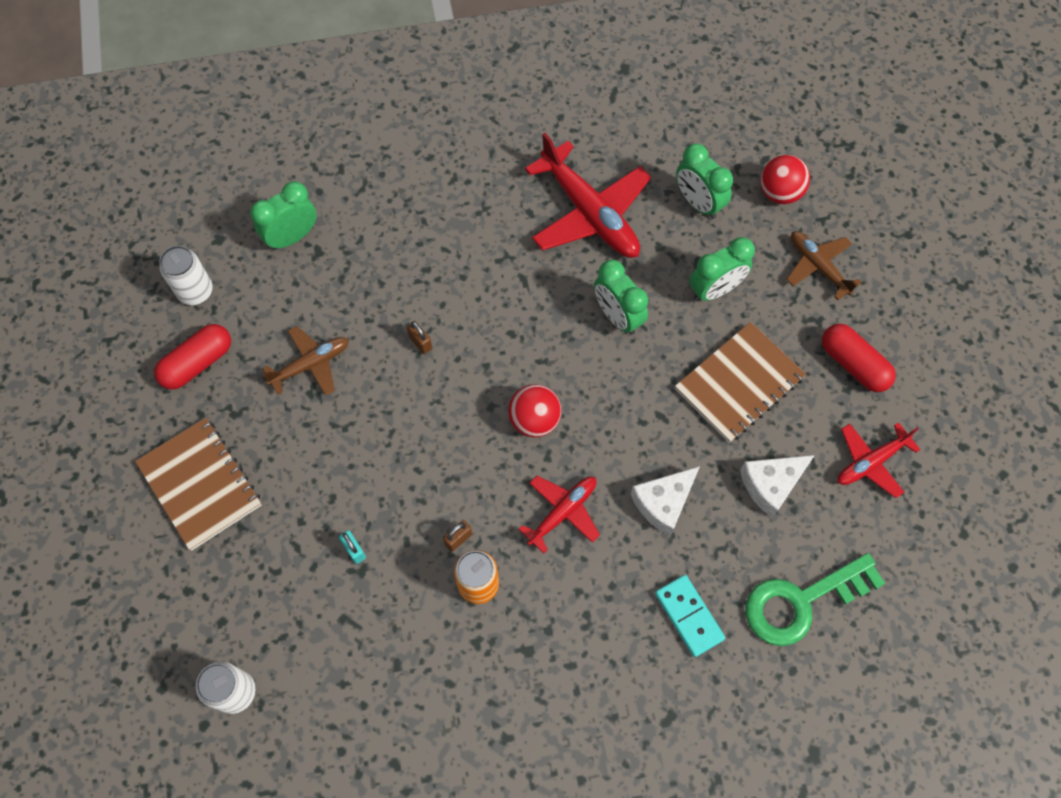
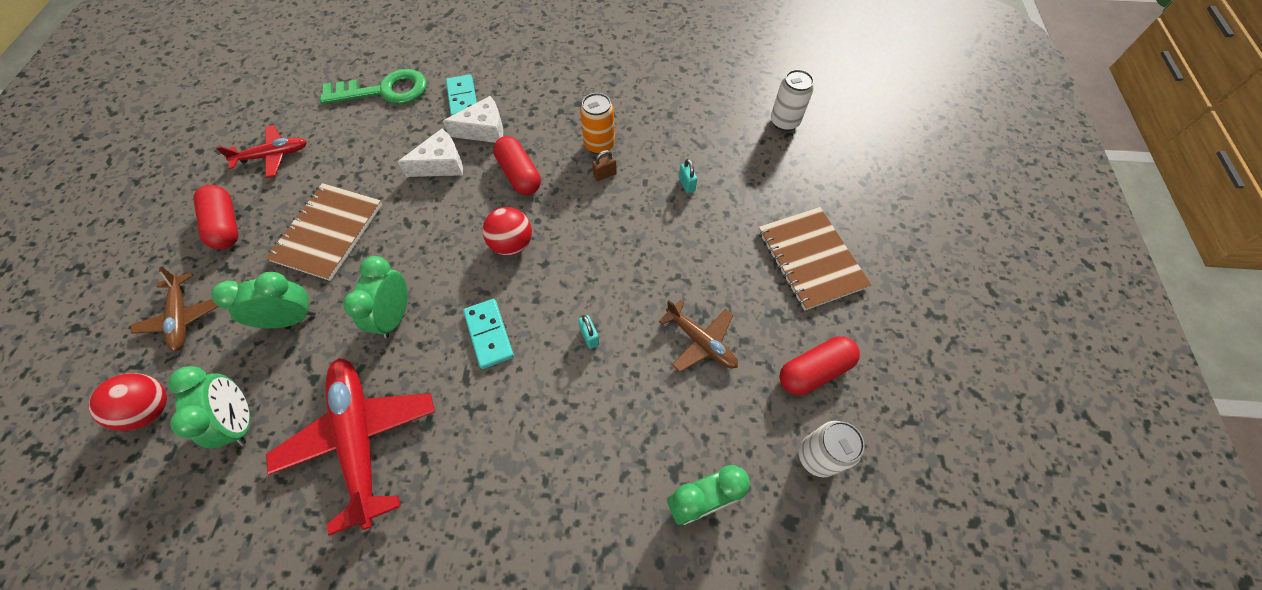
camera: 165 degrees left, 5 degrees down
(310, 364) = (700, 341): brown plane -> brown plane turned 120 degrees counterclockwise
(420, 343) = (589, 336): brown padlock -> turquoise padlock
(518, 321) = (489, 334): none -> turquoise domino
(562, 512) = (519, 174): red plane -> red capsule
(617, 316) = (395, 316): green clock -> green clock turned 150 degrees counterclockwise
(739, 383) = (328, 232): brown notebook -> brown notebook turned 45 degrees counterclockwise
(771, 485) = (355, 158): white cheese -> white cheese (483, 130)

